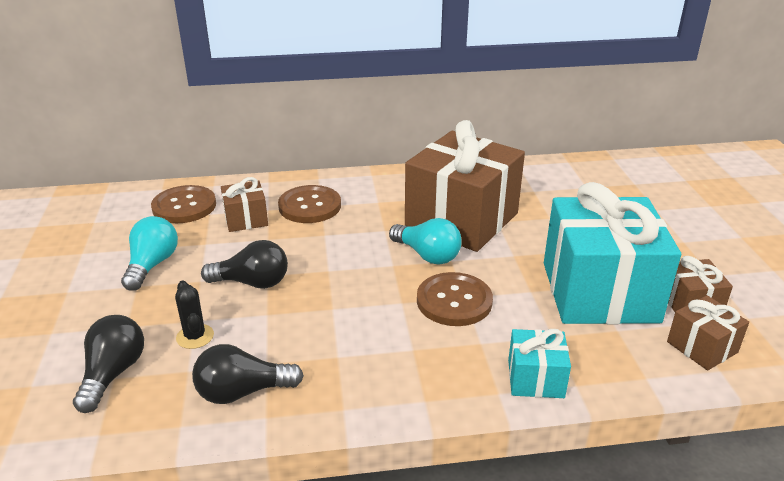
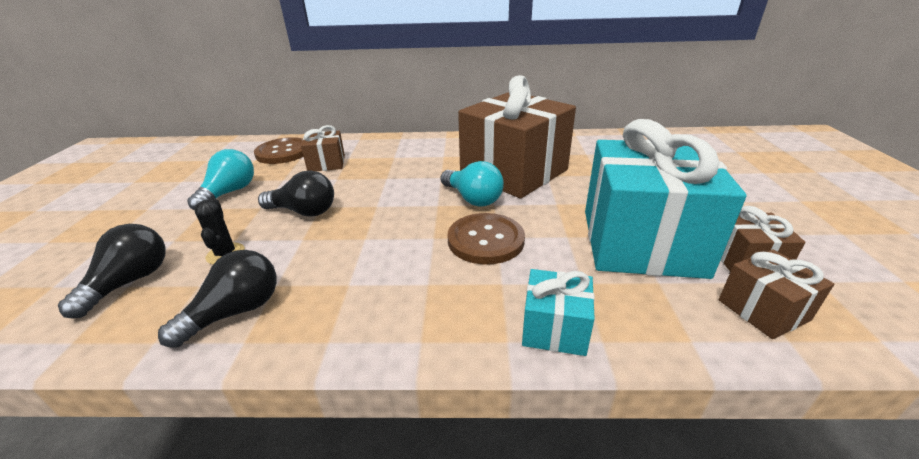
camera: 10 degrees right, 0 degrees up
(242, 392) = (236, 312): black light bulb -> black light bulb turned 135 degrees clockwise
(310, 206) = (384, 156): brown button -> none

